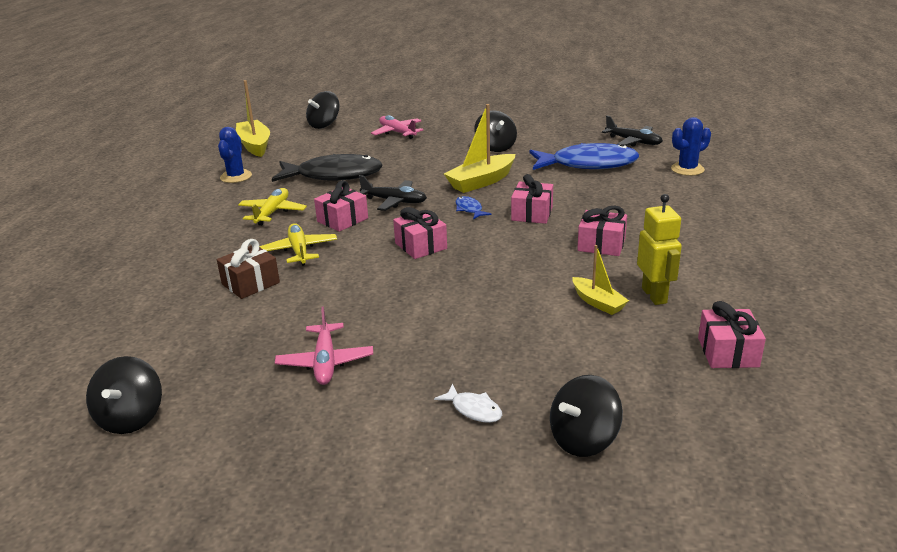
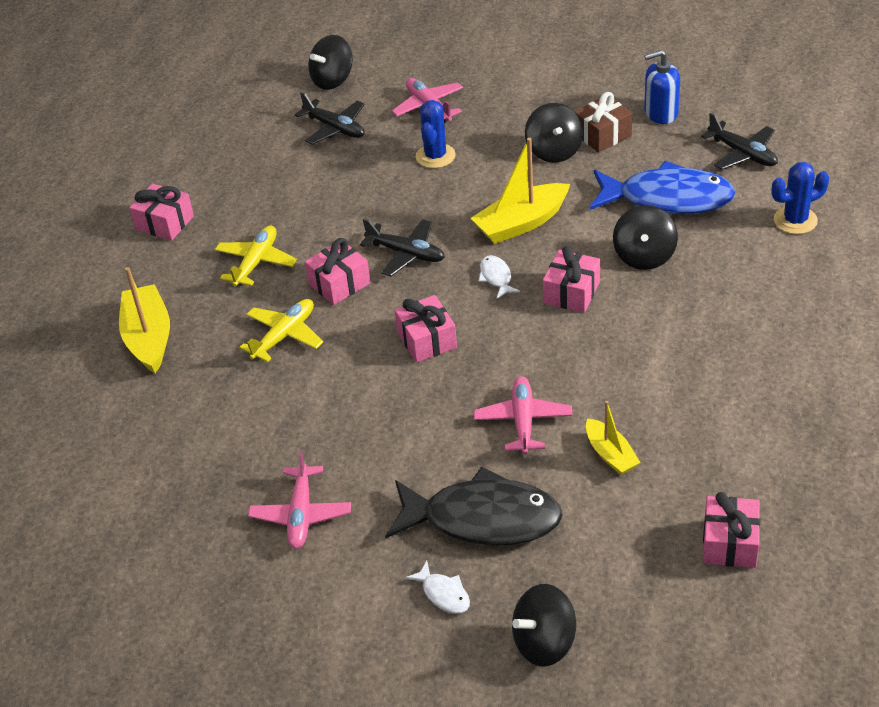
camera: 10 degrees right, 15 degrees up
(131, 418) = (106, 569): black spinning top -> black spinning top (644, 256)
(236, 177) = (213, 186): blue cactus -> blue cactus (435, 156)
(250, 283) = (227, 386): brown gift -> brown gift (602, 135)
(255, 145) = (239, 120): yellow boat -> yellow boat (149, 338)
(299, 251) = (284, 336): yellow plane -> yellow plane turned 45 degrees clockwise
(328, 145) = (335, 128): none -> black plane
(334, 175) = (336, 194): black fish -> black fish (482, 519)
(469, 209) = (496, 277): blue fish -> white fish
(515, 287) = (523, 421): none -> pink plane
(567, 127) = (660, 113): none -> blue soap dispenser
(601, 245) = (641, 358): pink gift -> pink gift (164, 223)
(654, 295) = (678, 449): yellow robot -> none

